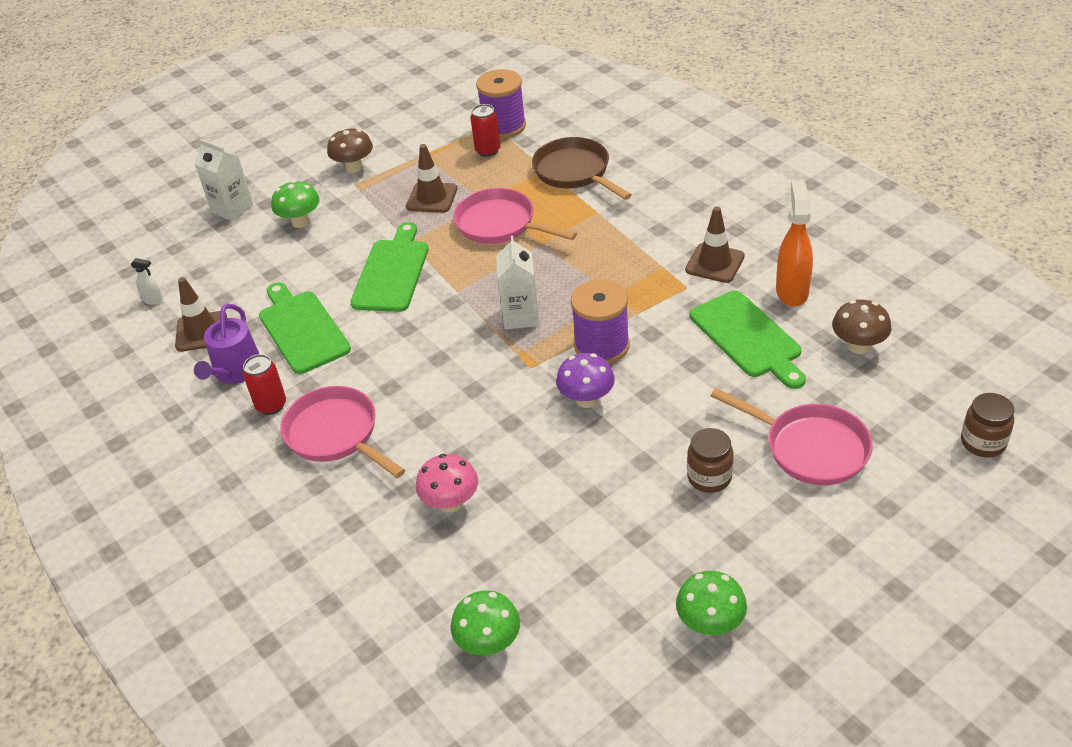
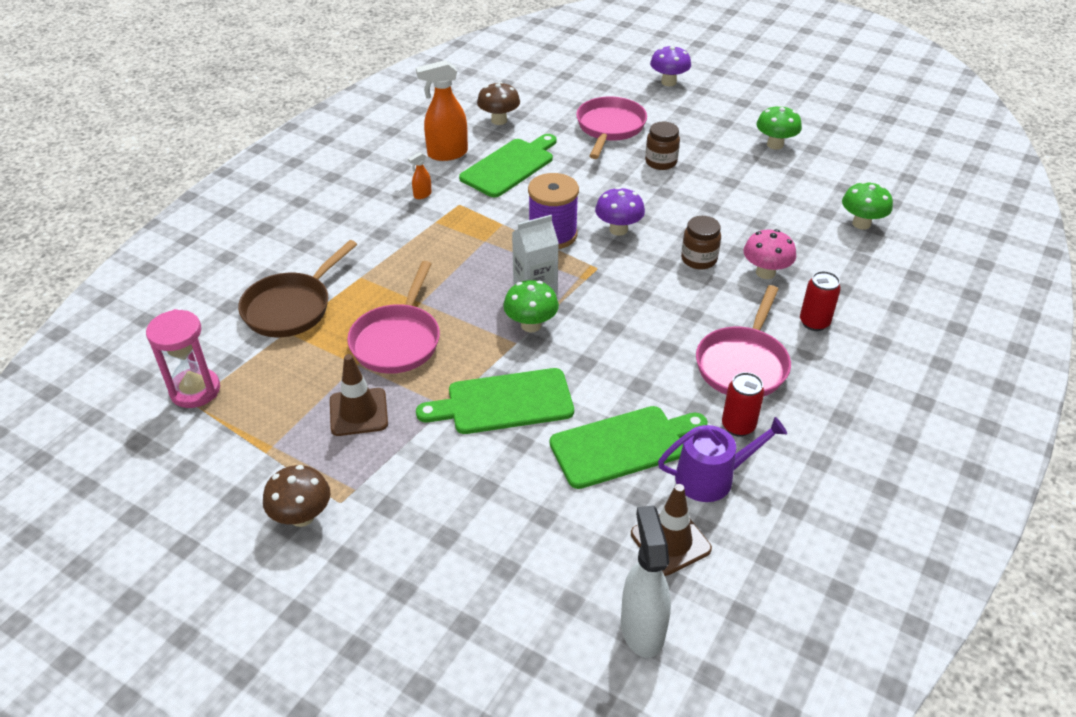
camera: 115 degrees left, 0 degrees up
(153, 300) = (642, 628): white spray bottle -> white spray bottle, size x2.16
(232, 208) = (423, 629): white carton -> none
(300, 222) = (435, 529): green mushroom -> green mushroom (531, 325)
(302, 329) = (623, 445): green cutting board -> green cutting board turned 150 degrees counterclockwise
(488, 150) = (252, 390): red can -> red can (814, 322)
(504, 126) = (195, 390): purple spool -> pink hourglass
(715, 263) = (422, 195): brown traffic cone -> orange spray bottle
(931, 554) = (668, 82): none -> purple mushroom
(983, 442) = (569, 72): brown jar -> brown jar (699, 259)

